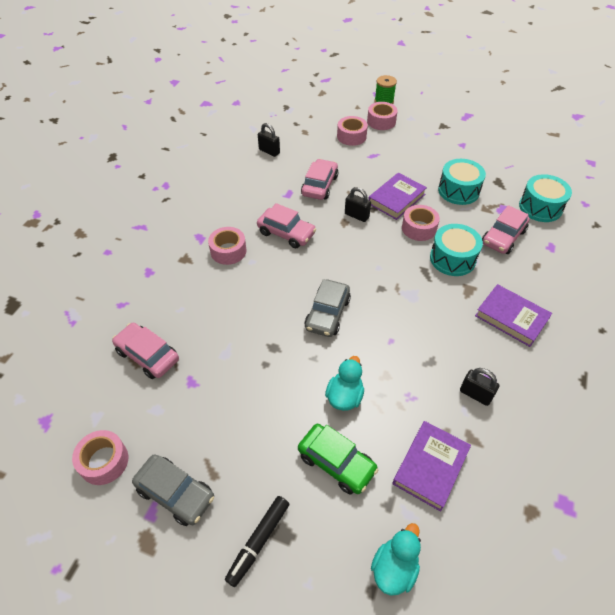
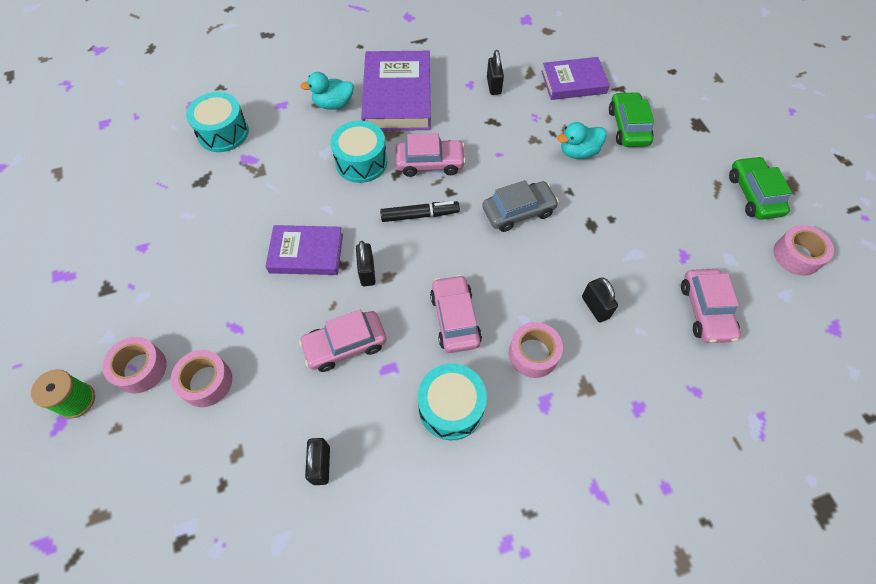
camera: 130 degrees left, 10 degrees up
(175, 493) = (753, 194): grey car -> green car
(219, 299) = (595, 307): none -> black padlock
(258, 541) = (717, 132): black marker -> black marker (420, 215)
(394, 568) = (649, 68): turquoise duck -> turquoise duck (333, 104)
(419, 228) = (340, 208): pink tape -> none
(458, 191) = (246, 206): turquoise drum -> turquoise drum (451, 407)
(503, 237) = (296, 140): pink car -> pink car (430, 163)
(511, 317) = (397, 96): purple book -> purple book, size x1.57

